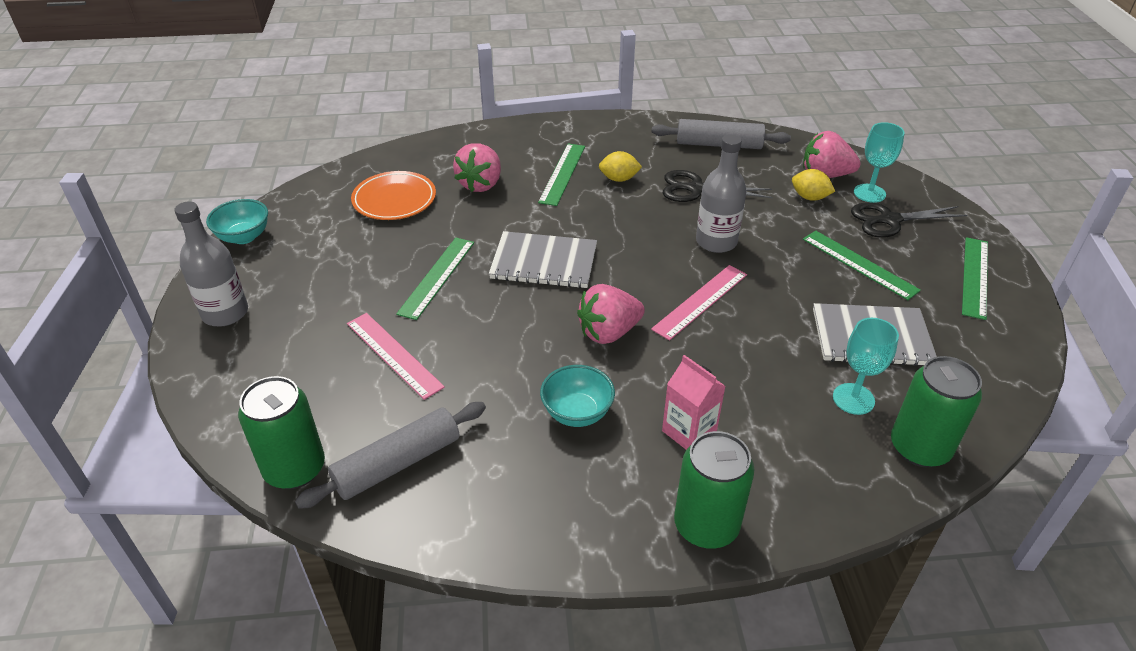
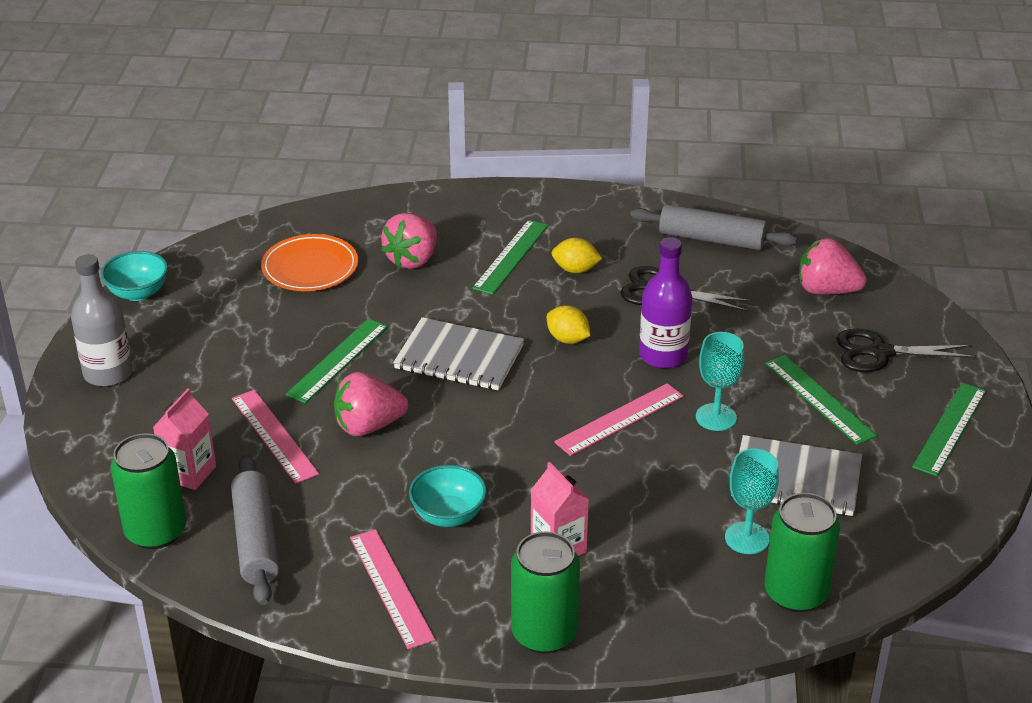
camera: 10 degrees right, 5 degrees down
(319, 402) = (189, 473): none -> pink carton
(397, 463) = (256, 539): grey rolling pin -> grey rolling pin turned 75 degrees counterclockwise
(543, 496) = (391, 587): none -> pink ruler
(609, 332) = (507, 440): pink strawberry -> pink strawberry (368, 426)
(716, 242) = (663, 355): grey bottle -> purple bottle
(809, 197) = (795, 315): yellow lemon -> yellow lemon (567, 339)
(869, 193) = (871, 318): turquoise goblet -> turquoise goblet (716, 417)

